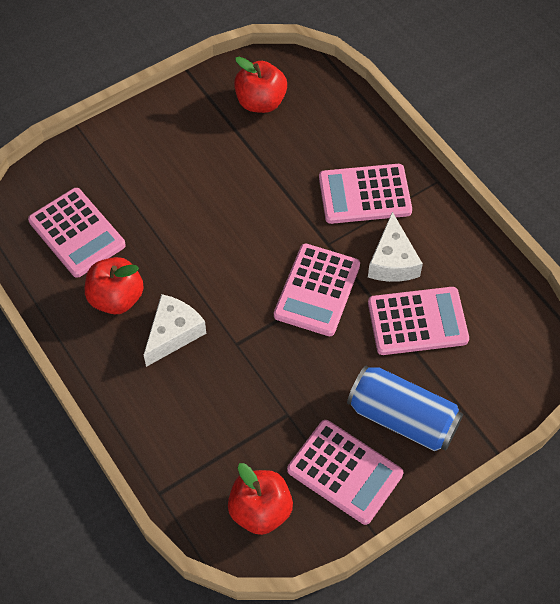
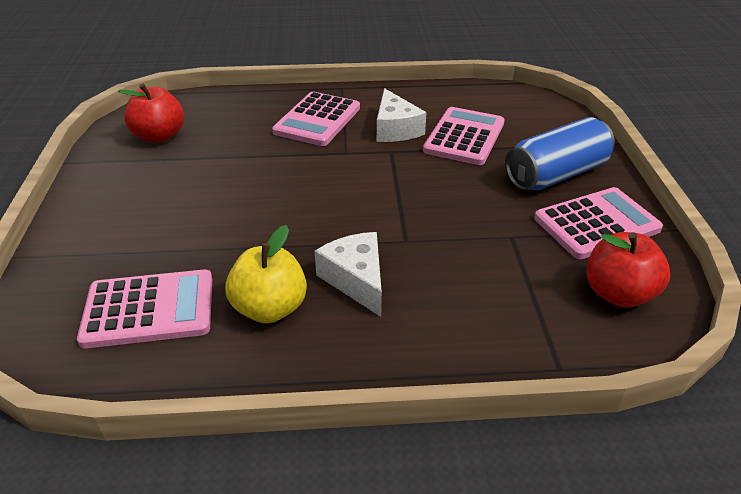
camera: 60 degrees left, 20 degrees down
(116, 298) = (270, 308): red apple -> yellow apple
(317, 290) = (388, 173): pink calculator -> none
(392, 261) = (395, 129): white cheese -> white cheese turned 45 degrees clockwise

